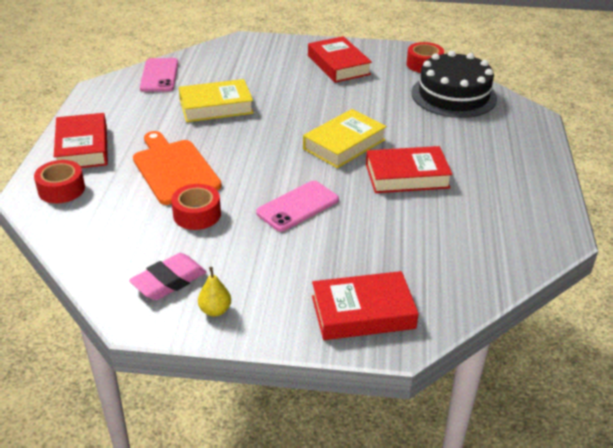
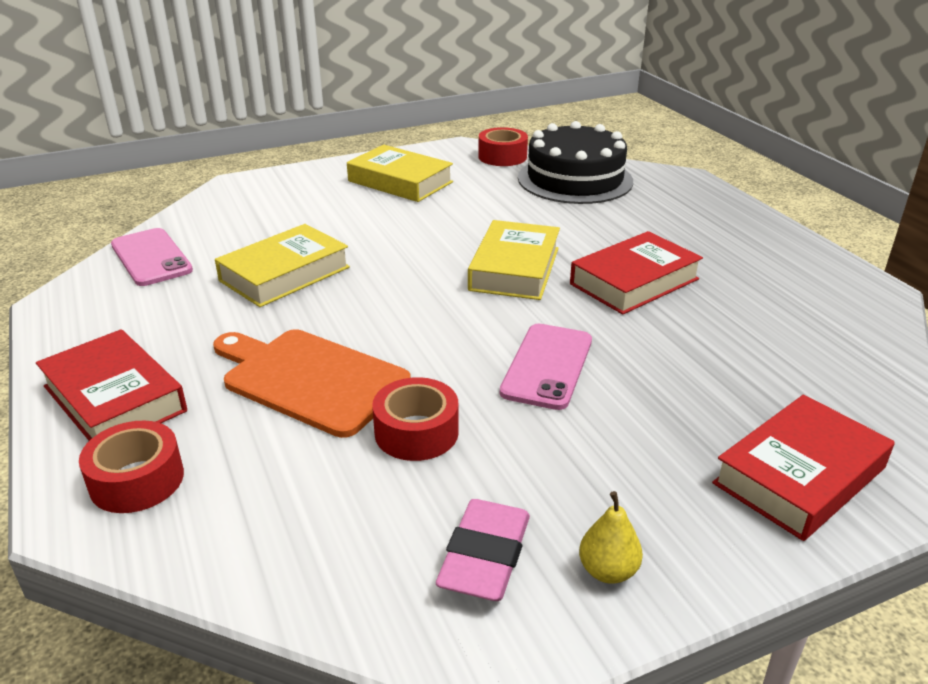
camera: 30 degrees left, 5 degrees down
(338, 65) = (400, 181): red book -> yellow book

